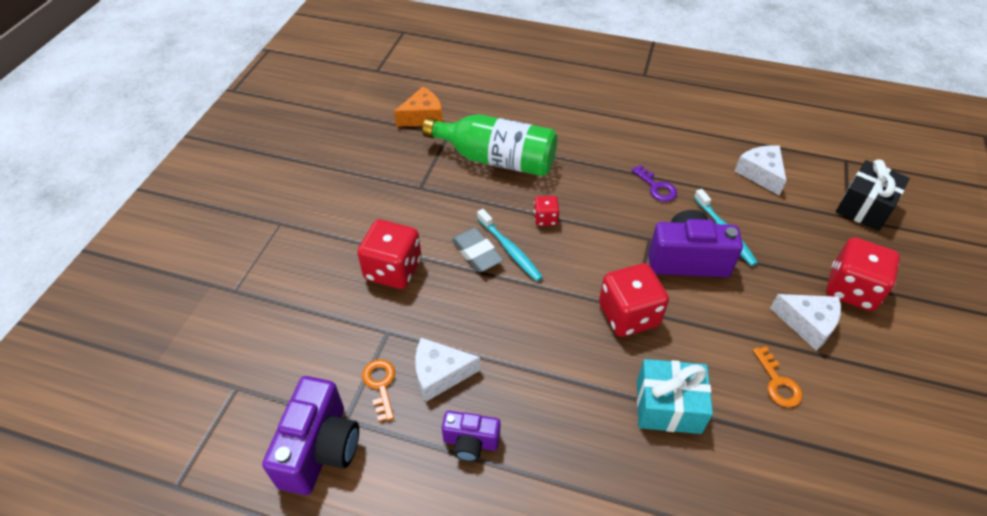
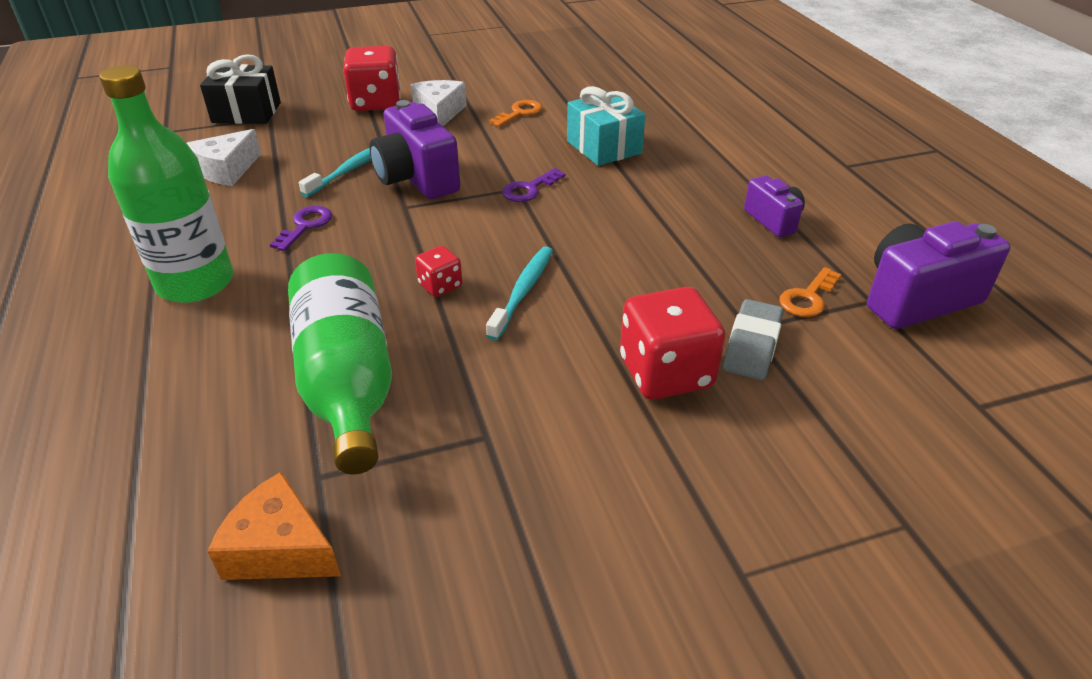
camera: 125 degrees left, 10 degrees down
(440, 374) = (741, 266): white cheese -> none
(477, 253) = (557, 315): grey eraser -> grey eraser (752, 345)
(624, 133) = (195, 283): none -> green bottle
(628, 315) = (529, 189): red dice -> purple key

